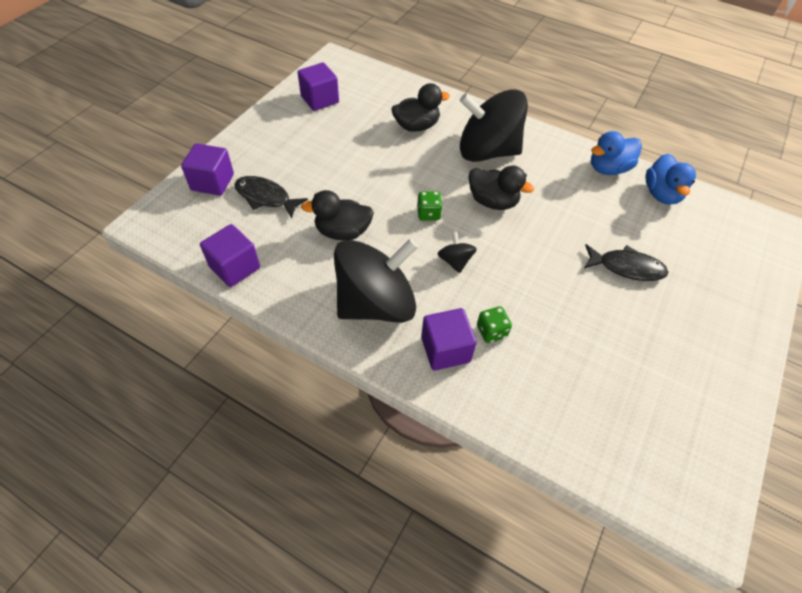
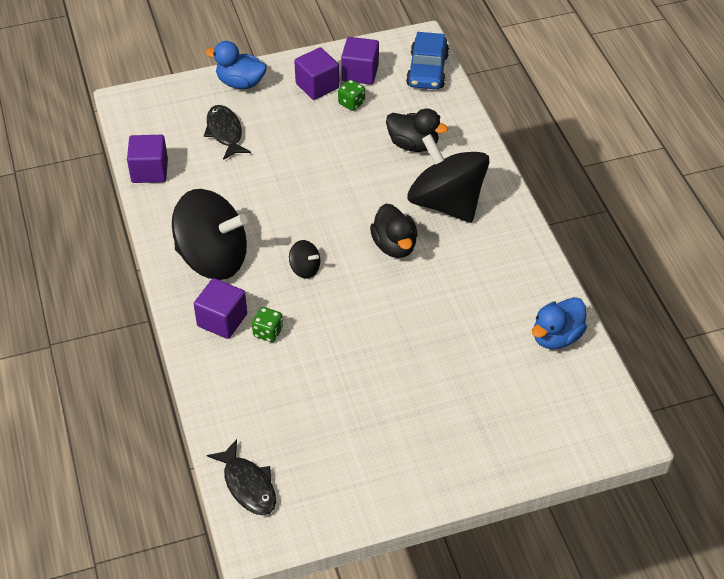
camera: 45 degrees right, 5 degrees down
(212, 182) = (201, 97): purple cube -> purple cube (317, 86)
(342, 232) = (249, 193): black duck -> none
(364, 74) = (427, 70): none -> blue car
(428, 214) = (330, 222): green dice -> green dice (351, 103)
(455, 261) = (305, 269): black spinning top -> black spinning top turned 90 degrees clockwise
(608, 168) = (538, 285): blue duck -> blue duck (240, 83)
(626, 267) = (435, 366): black fish -> black fish (248, 485)

